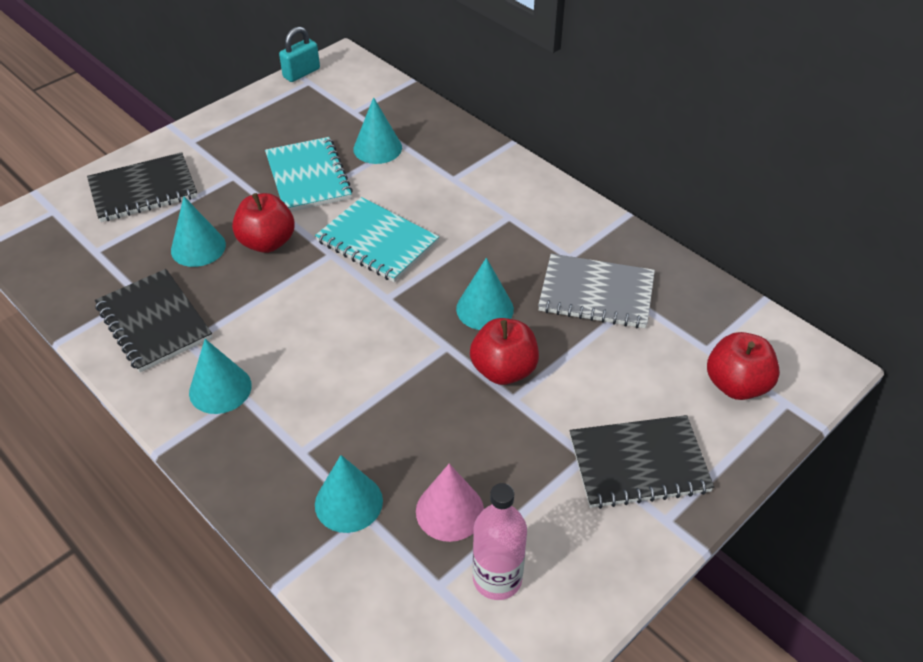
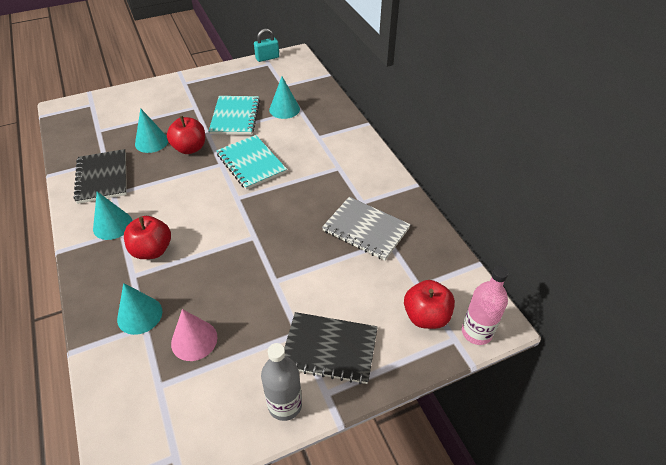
camera: 20 degrees right, 0 degrees up
(143, 190) = (143, 103): black notebook -> none
(485, 309) = (290, 220): turquoise cone -> none
(497, 578) = (196, 394): pink bottle -> pink bottle (476, 332)
(503, 370) = (279, 261): red apple -> red apple (152, 250)
(622, 552) = (285, 405): none -> grey bottle

